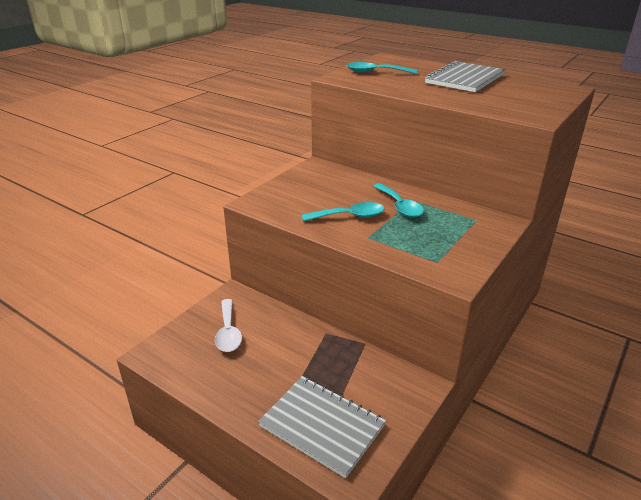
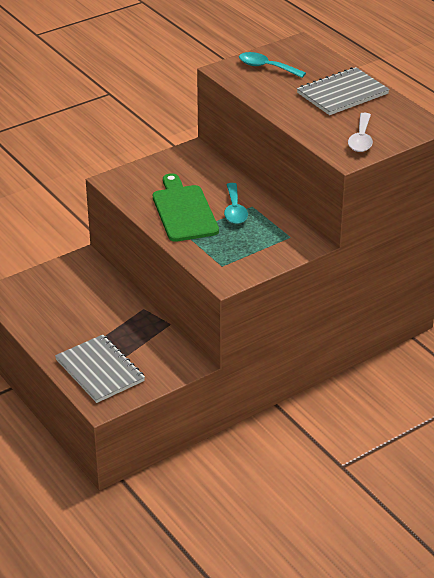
camera: 20 degrees right, 5 degrees up
(228, 332) = (65, 290): white spoon -> white spoon (361, 139)
(349, 216) = (184, 211): turquoise spoon -> green cutting board

